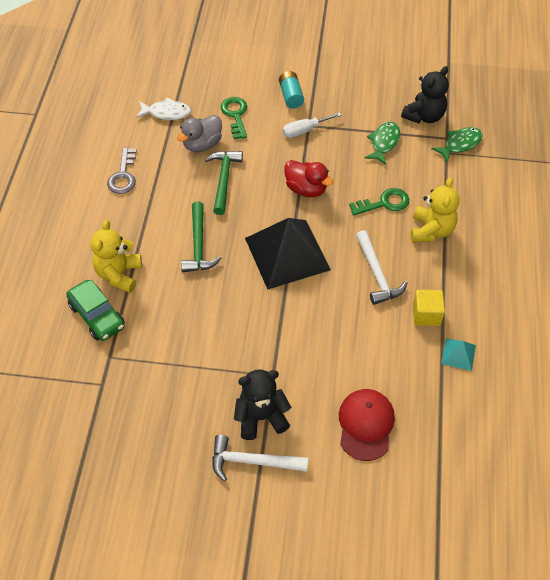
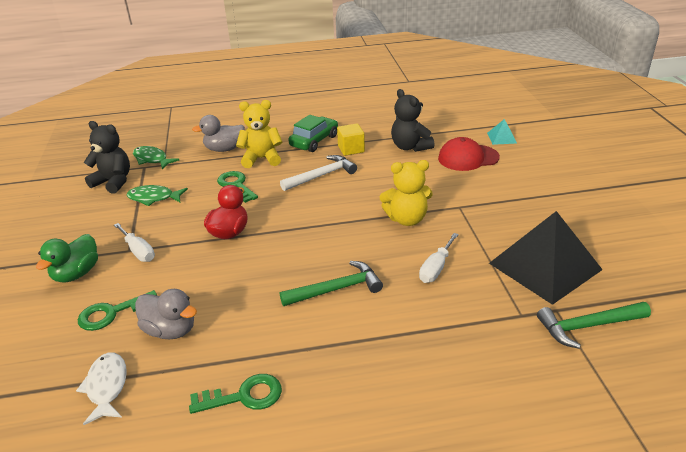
camera: 105 degrees left, 20 degrees down
(97, 316) = (479, 343): green car -> green car (314, 141)
(119, 274) = (411, 343): yellow teddy bear -> yellow teddy bear (406, 219)
(123, 175) = (244, 396): grey key -> green key
(191, 320) = (436, 268): none -> white screwdriver
(223, 180) = (230, 295): green hammer -> green hammer (588, 326)
(252, 462) = (545, 199): white hammer -> none
(261, 417) = (503, 204): black teddy bear -> black teddy bear (410, 147)
(287, 254) = (320, 226): black pyramid -> black pyramid (544, 266)
(291, 96) = (77, 274): turquoise battery -> green duck
(458, 354) = (379, 133): turquoise pyramid -> turquoise pyramid (502, 138)
(464, 202) = (224, 149): none -> grey duck

